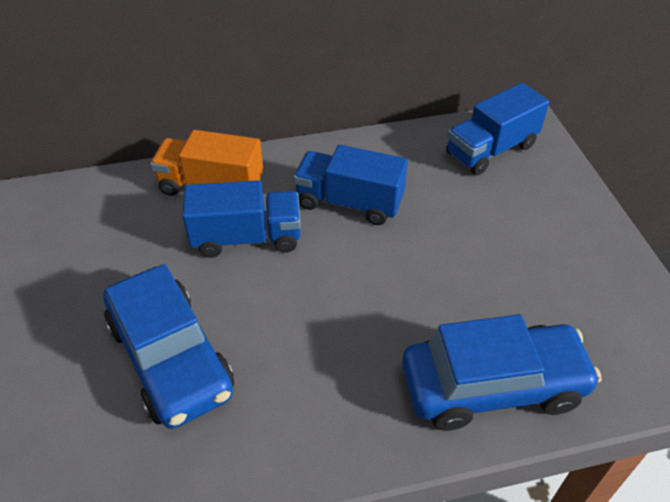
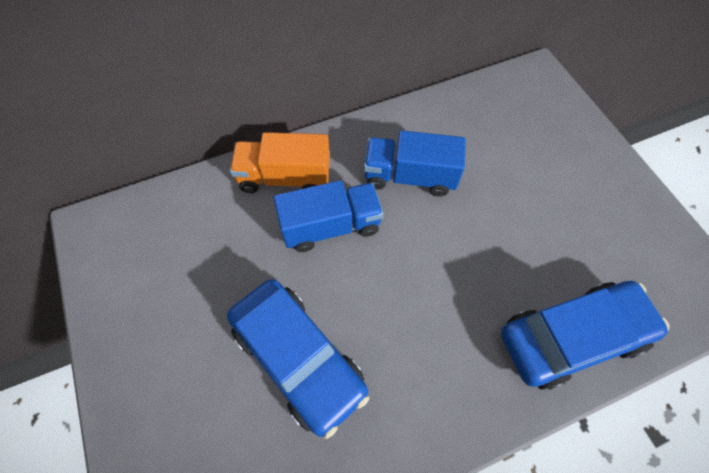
camera: 10 degrees left, 15 degrees up
(491, 150) = (515, 105): blue truck -> none

